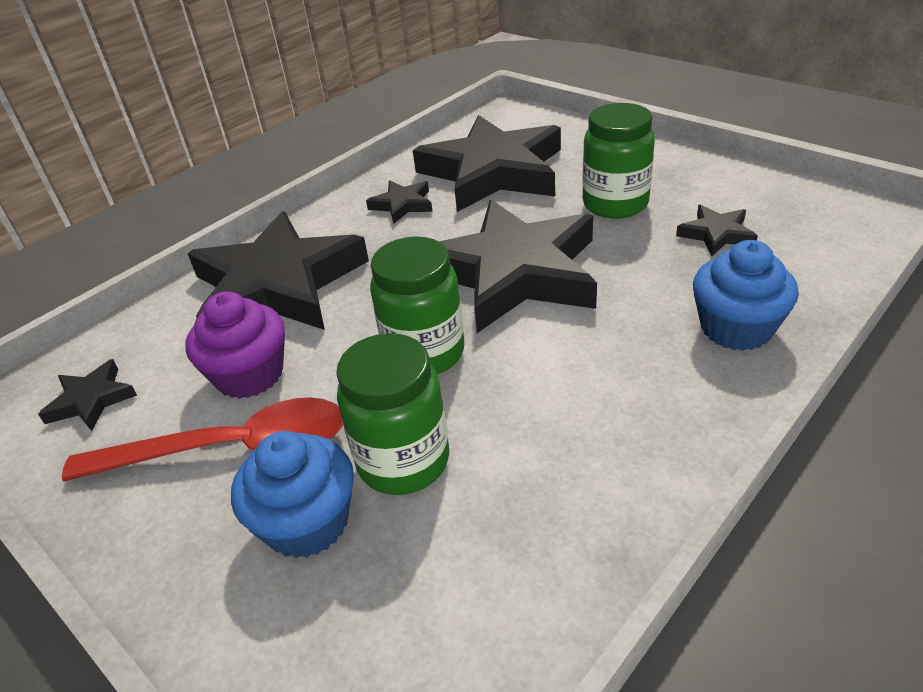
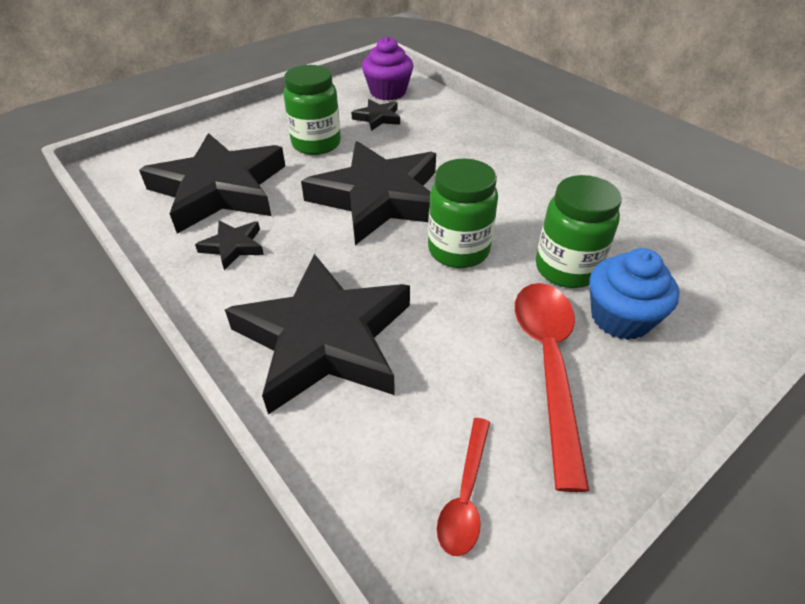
camera: 85 degrees left, 5 degrees up
(91, 400) = (465, 495): black star -> red spoon
(249, 375) = (457, 356): purple cupcake -> purple cupcake (388, 92)
(736, 328) = (471, 132): blue cupcake -> none

